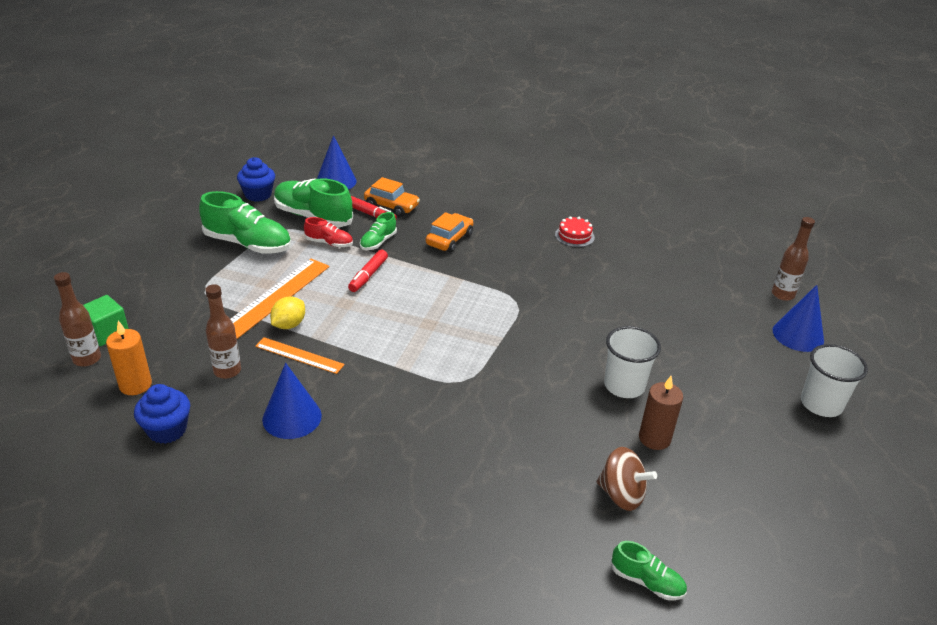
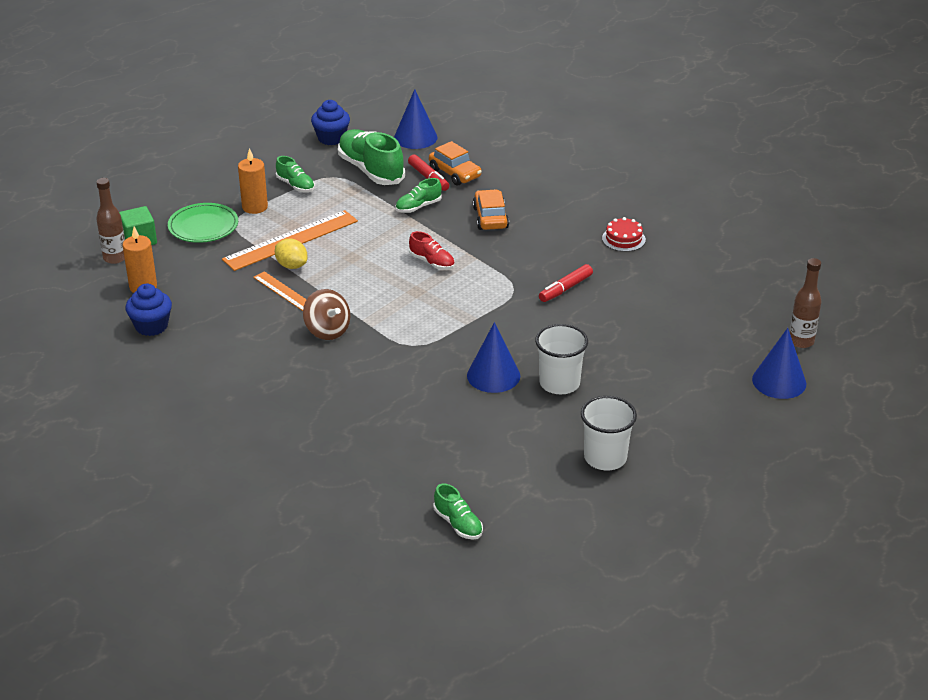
camera: 25 degrees right, 0 degrees up
(173, 303) = (203, 226): none -> green plate
(217, 273) = (255, 207): none -> orange candle
(227, 371) = (220, 292): brown bottle -> none
(248, 244) = (295, 185): green shoe -> green shoe, size x0.52
(289, 325) = (291, 265): yellow lemon -> yellow lemon turned 75 degrees clockwise
(292, 417) = (252, 340): blue cone -> blue cone (493, 375)
(329, 243) = (371, 199): red shoe -> red shoe (432, 262)
(368, 275) = (388, 237): red marker -> red marker (565, 288)
(449, 239) = (490, 218): orange car -> orange car turned 60 degrees counterclockwise
(621, 495) = (486, 462): brown spinning top -> brown spinning top (327, 330)
(654, 438) = (552, 430): brown candle -> none
(821, 404) = (741, 443): white cup -> white cup (605, 458)

